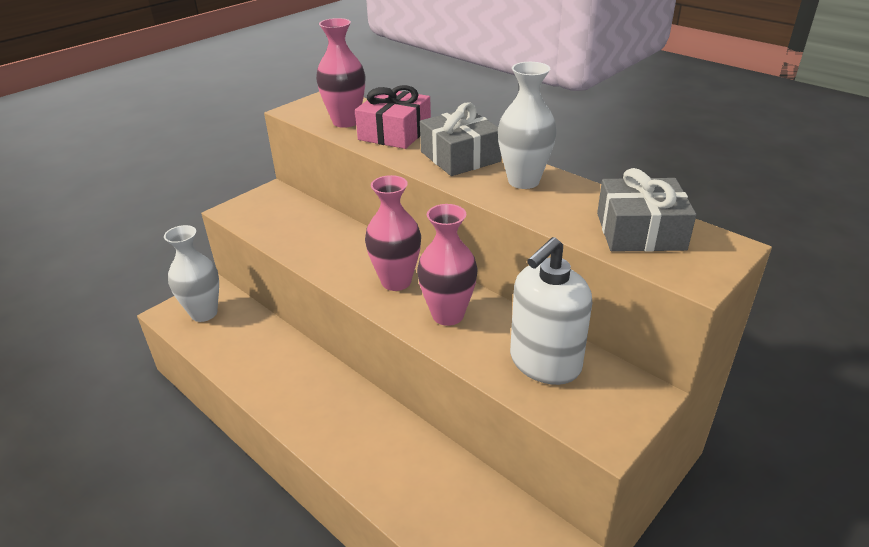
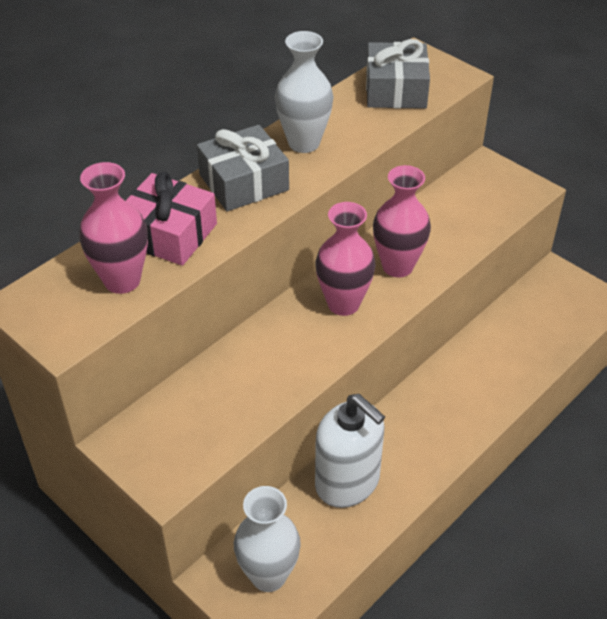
camera: 90 degrees left, 10 degrees up
(544, 363) = (458, 211): white soap dispenser -> white soap dispenser (347, 482)

